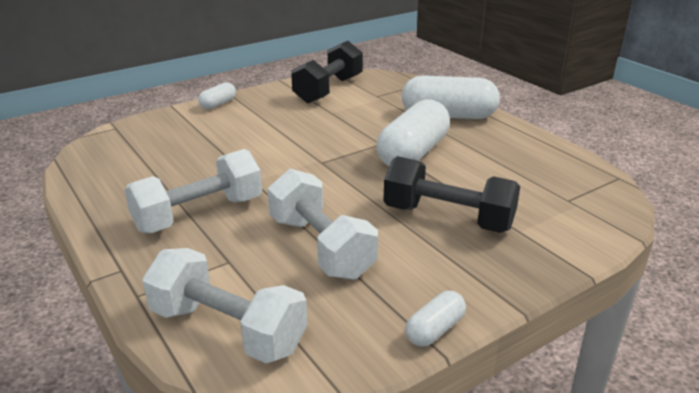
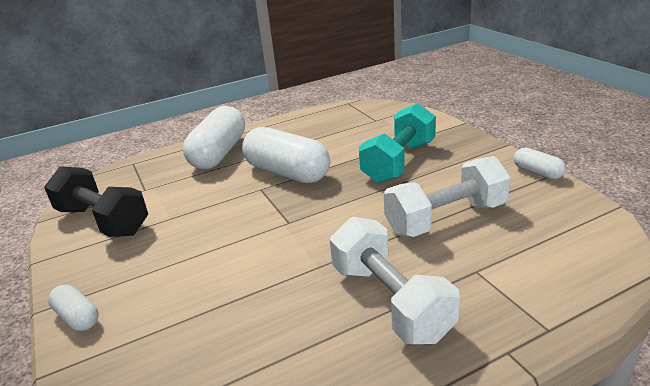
camera: 80 degrees left, 0 degrees up
(227, 329) = (575, 262): white dumbbell -> none
(448, 218) = (399, 162): black dumbbell -> turquoise dumbbell

